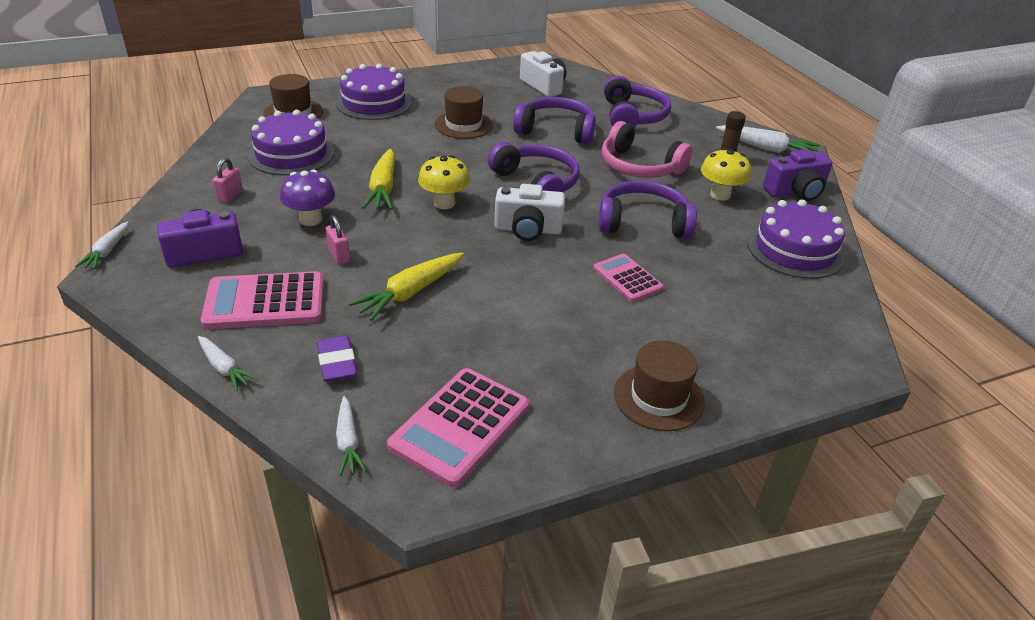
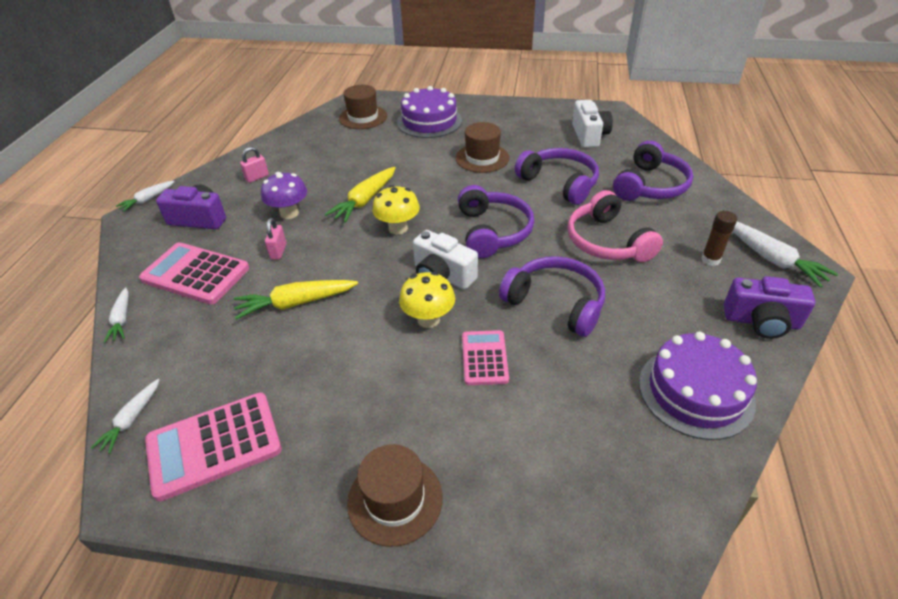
camera: 35 degrees right, 5 degrees up
(291, 154) = (329, 153): purple cake -> none
(337, 363) = (189, 346): purple eraser -> none
(720, 195) = (666, 298): yellow mushroom -> yellow mushroom (428, 319)

